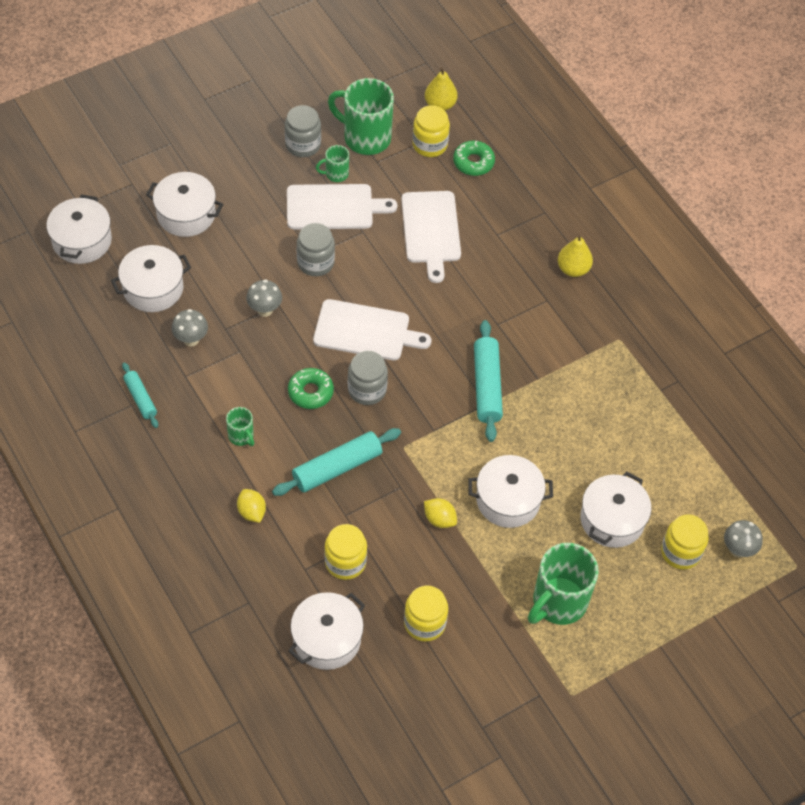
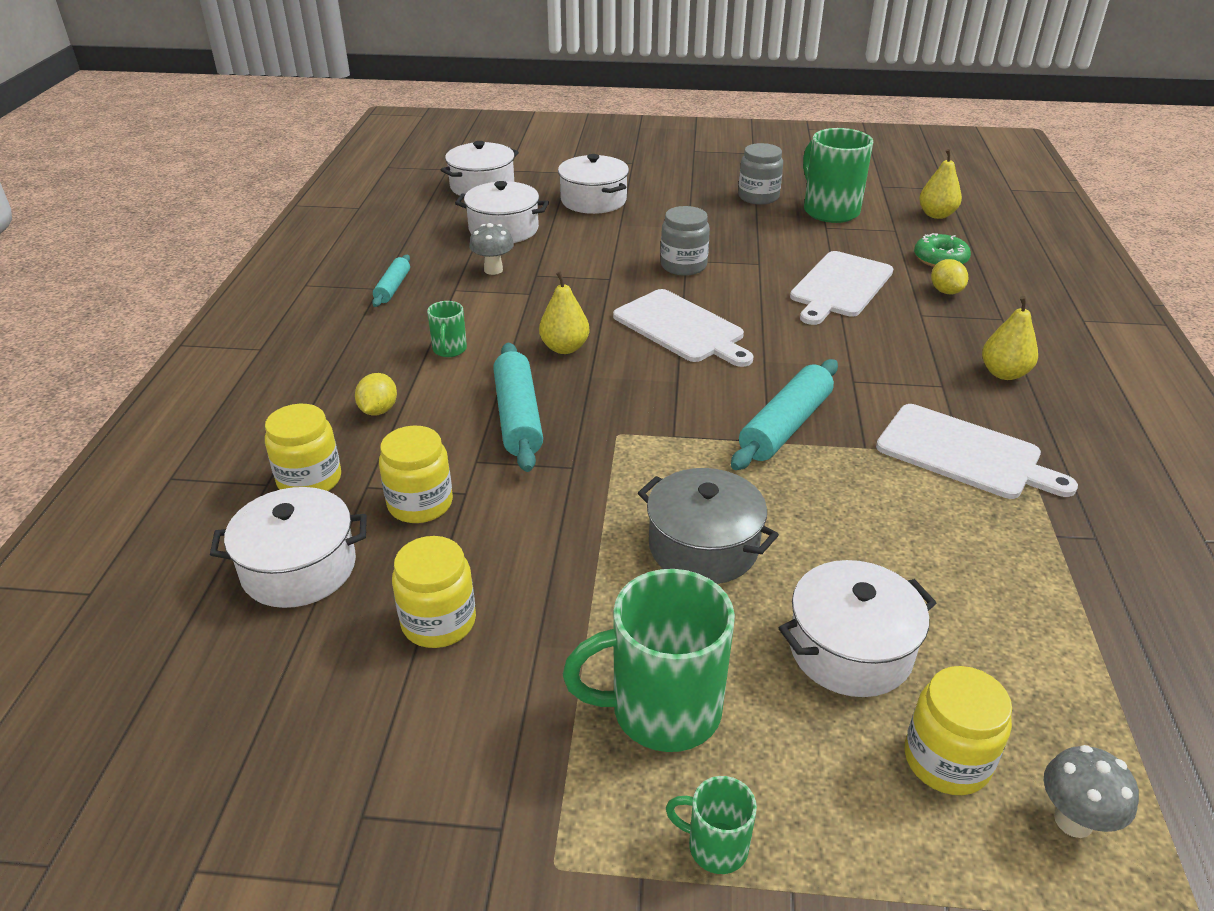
camera: 40 degrees right, 20 degrees down
(265, 310) = (591, 277): grey mushroom -> none
(310, 392) = (564, 348): green donut -> yellow pear
(334, 207) = (745, 239): white cutting board -> white cutting board (964, 453)
(335, 174) = (772, 222): green mug -> green mug (715, 846)
(337, 468) = (518, 417): turquoise rolling pin -> turquoise rolling pin turned 75 degrees clockwise
(367, 389) = (630, 370): grey jar -> none
(430, 145) = (898, 234): yellow jar -> yellow jar (309, 480)
(439, 519) = (586, 521): yellow lemon -> yellow lemon (945, 291)
(508, 500) = (703, 547): white pot -> grey pot

